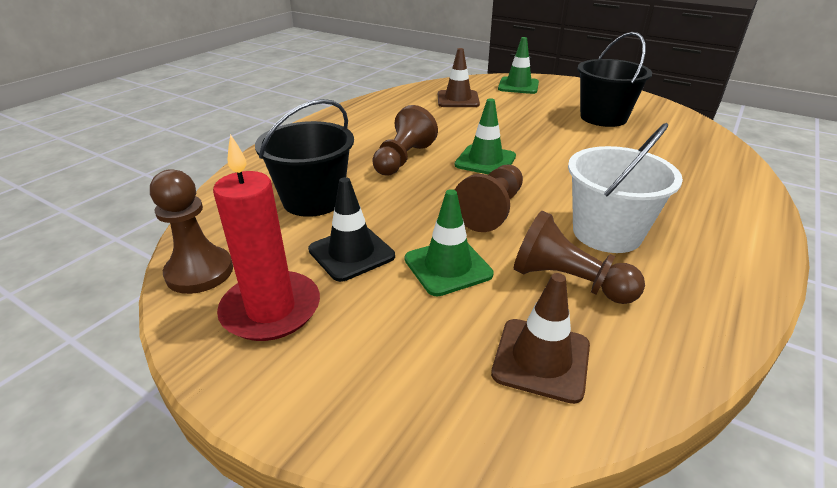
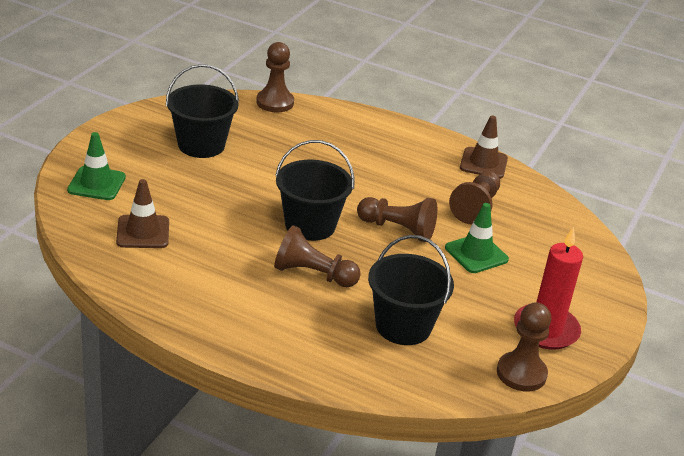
camera: 100 degrees left, 0 degrees up
(351, 253) = (474, 298): black traffic cone -> none
(485, 161) = (310, 225): green traffic cone -> black bucket
(541, 359) = (545, 226): brown traffic cone -> brown traffic cone (483, 163)
(607, 233) = (416, 183): white bucket -> none
(726, 151) = (275, 102): none -> brown pawn

